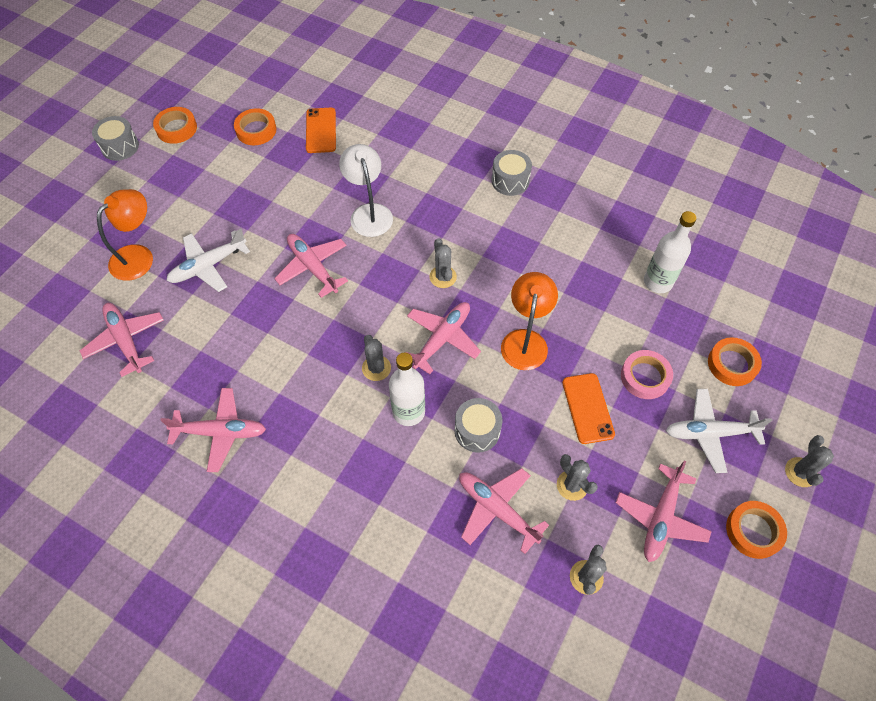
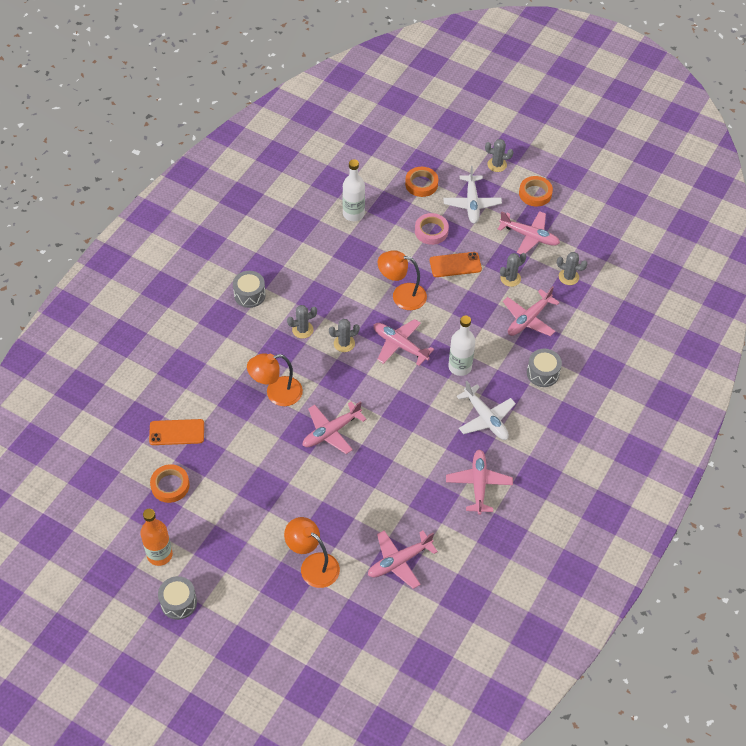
camera: 90 degrees left, 5 degrees down
(176, 128) = (159, 554): orange tape -> orange bottle
(208, 266) = (326, 509): white plane -> white plane (486, 418)
(369, 213) = (276, 393): white lamp -> orange lamp
(376, 368) = (424, 386): grey cactus -> grey cactus (302, 330)
(477, 430) = (473, 327): grey drum -> grey drum (542, 373)

